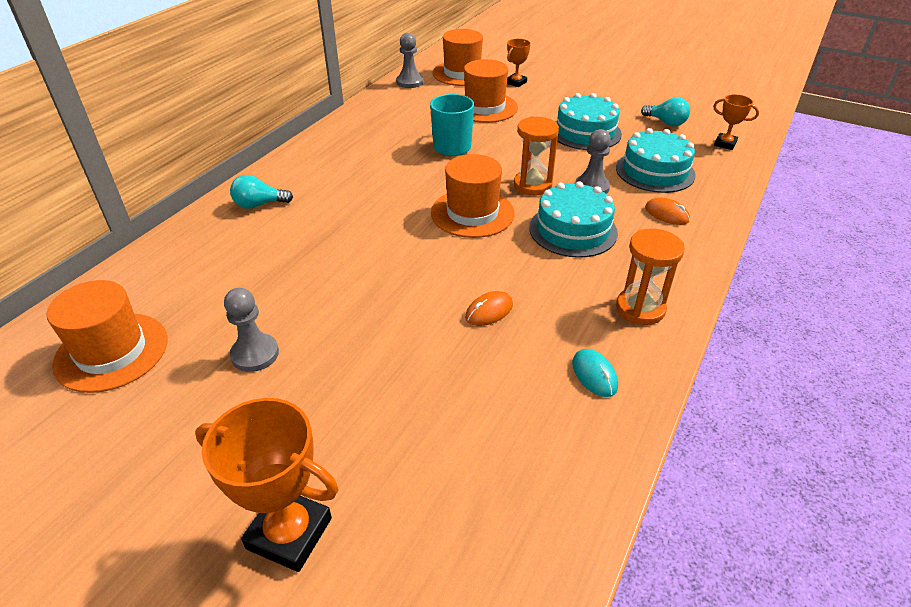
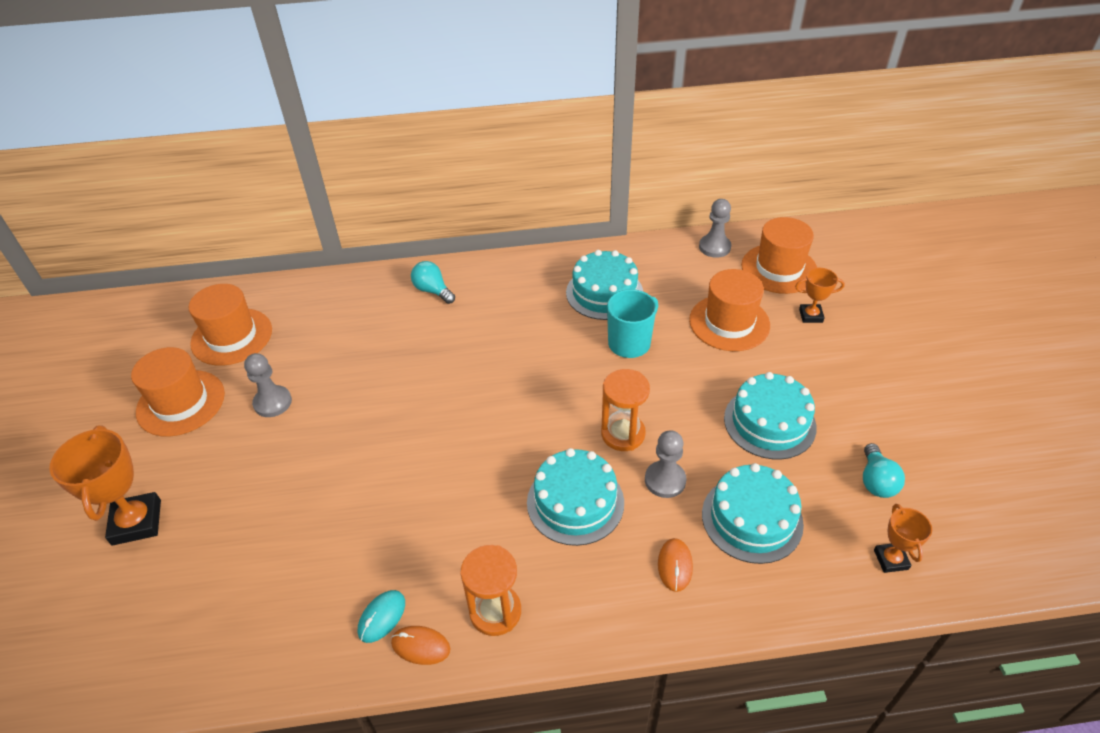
camera: 55 degrees right, 5 degrees up
(388, 135) = (604, 293): none -> turquoise cake
(472, 213) = (537, 418): orange hat -> orange hat (181, 403)
(489, 311) = (411, 504): orange mouse -> orange mouse (421, 646)

